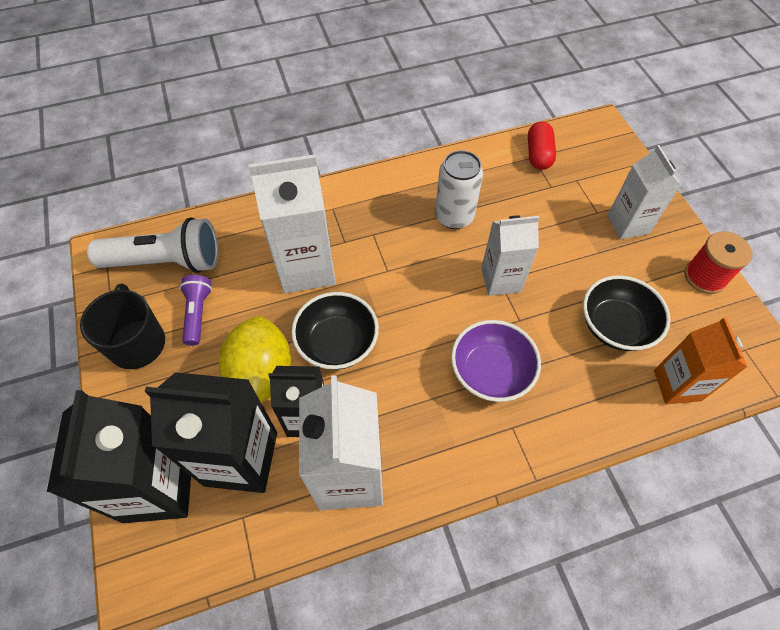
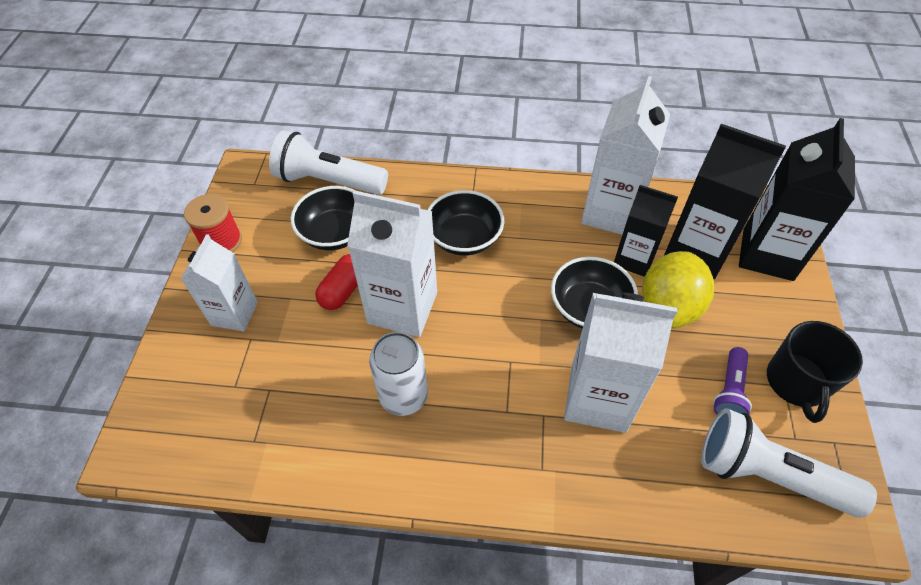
camera: 155 degrees left, 5 degrees down
(490, 372) = (464, 238): purple bowl -> black bowl
(501, 280) = (402, 308): white carton -> white carton, size x1.55
(538, 155) = (245, 441): red capsule -> red capsule (344, 290)
(677, 385) = (328, 181): orange carton -> white flashlight

